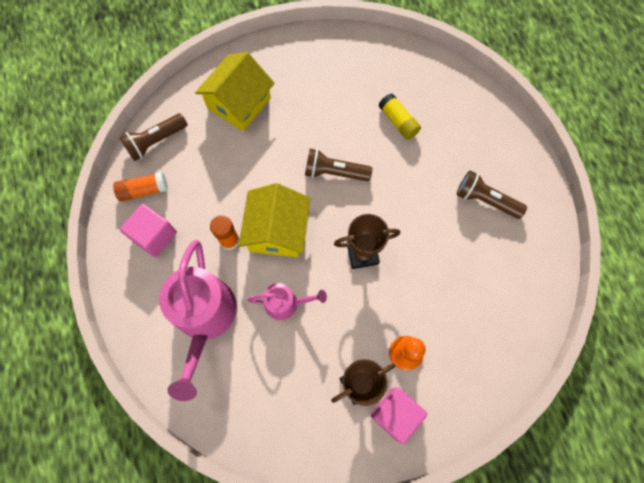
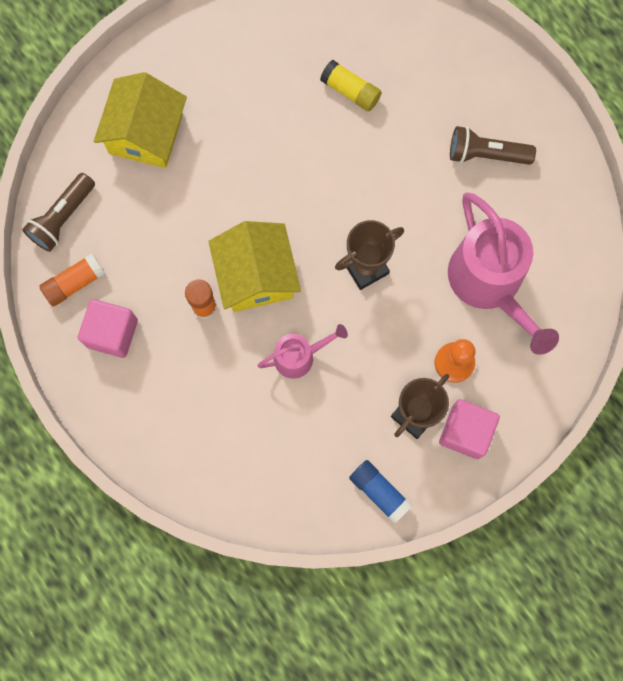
camera: 20 degrees left, 5 degrees up
(205, 318) = (213, 406): pink watering can -> pink watering can (489, 283)
(307, 437) = (379, 491): none -> blue glue stick
(334, 172) = (297, 181): brown flashlight -> none

